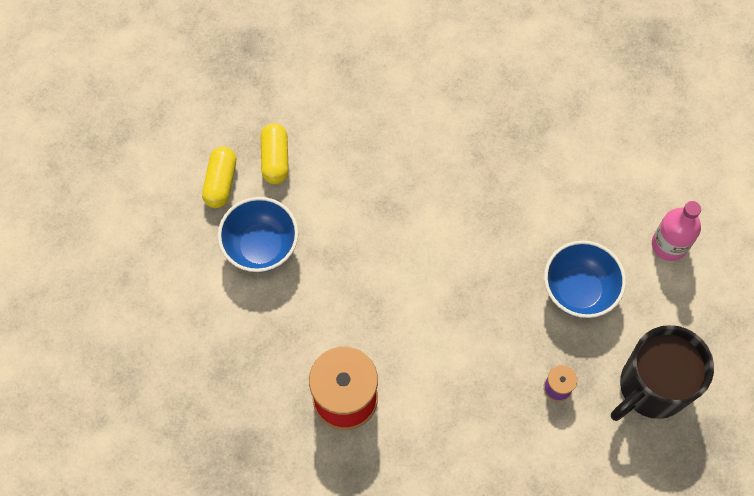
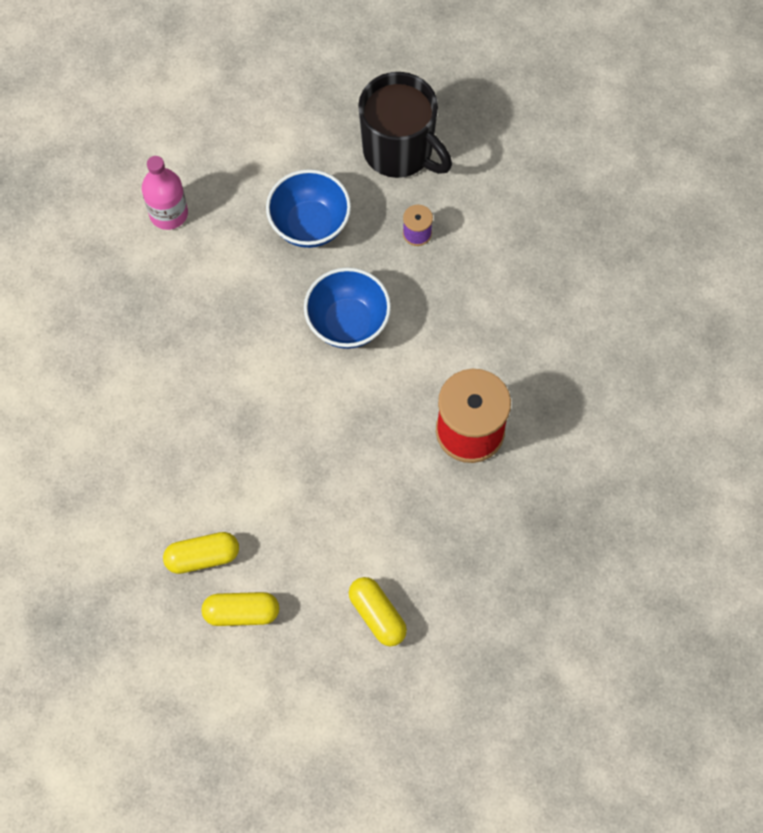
camera: 100 degrees left, 0 degrees up
(192, 288) = (377, 615): none -> yellow capsule
(261, 247) = (314, 550): blue bowl -> blue bowl (348, 323)
(669, 244) = (245, 147): pink bottle -> pink bottle (168, 213)

